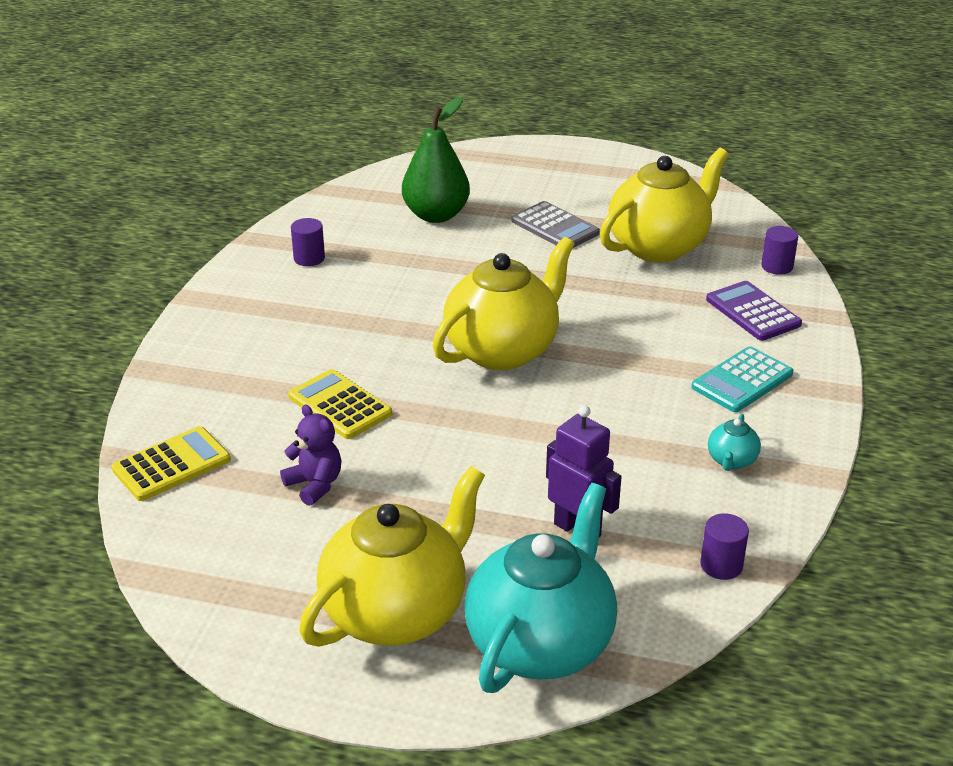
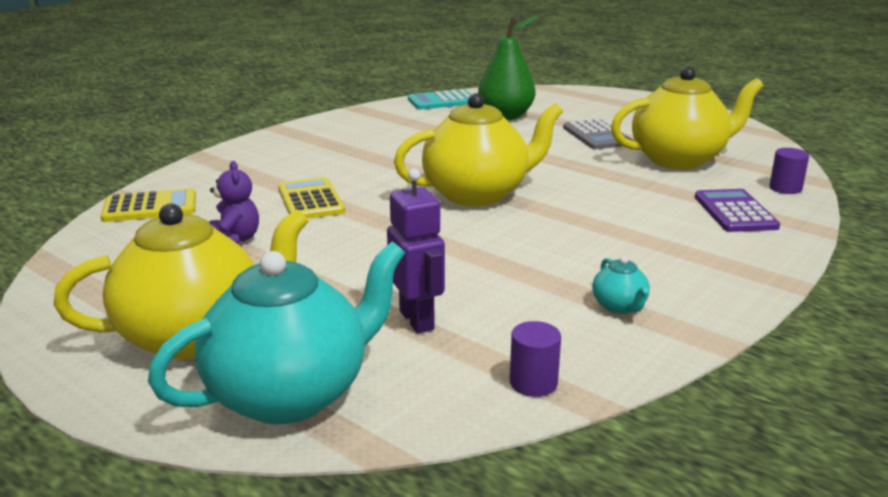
camera: 25 degrees right, 10 degrees down
(309, 258) = (384, 123): purple cylinder -> none
(731, 461) = (619, 306): turquoise teapot -> turquoise teapot turned 60 degrees counterclockwise
(742, 381) = (683, 254): turquoise calculator -> turquoise calculator (442, 101)

